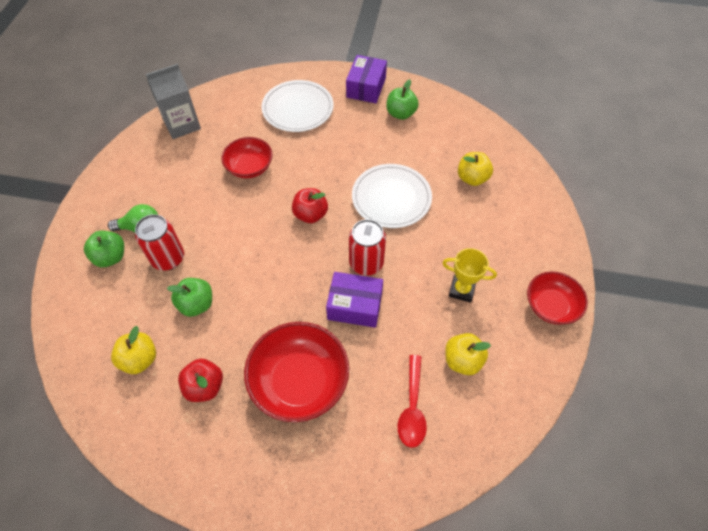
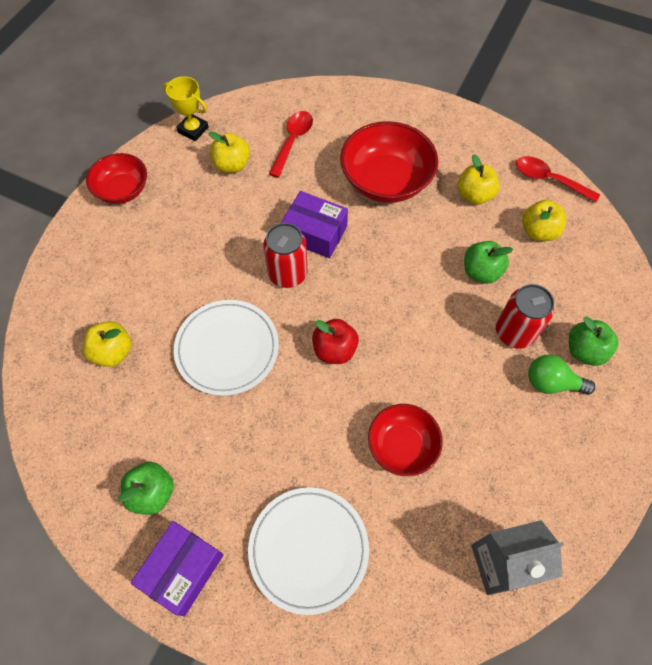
camera: 165 degrees left, 5 degrees up
(122, 428) = (549, 180): none -> red spoon
(205, 386) = (474, 195): red apple -> yellow apple
(461, 290) = (200, 224): yellow trophy -> yellow trophy (193, 130)

